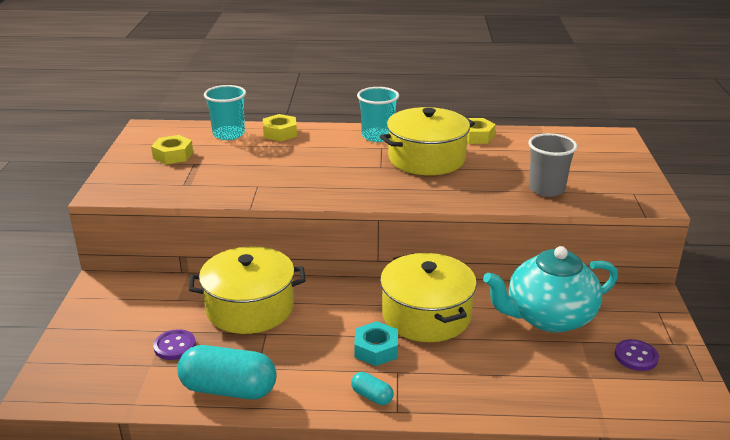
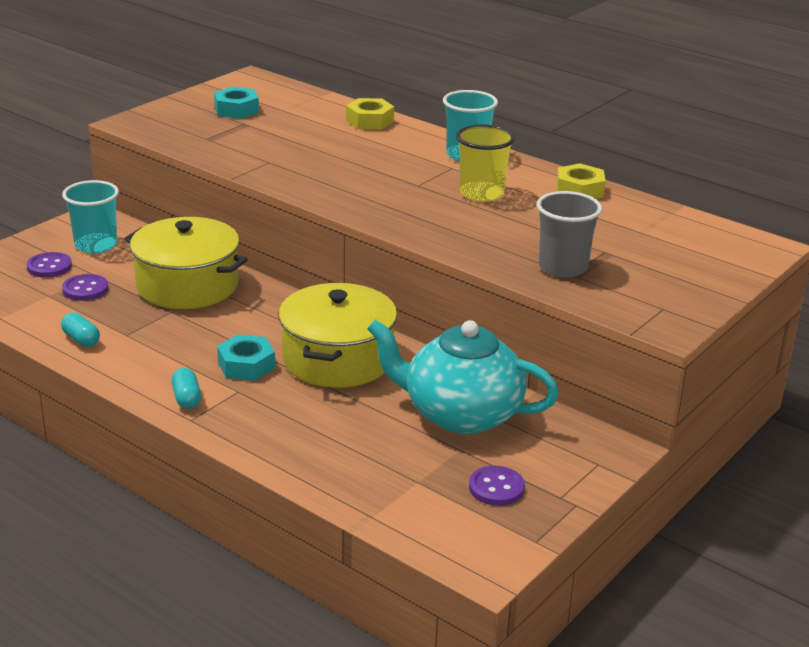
camera: 35 degrees right, 0 degrees up
(118, 340) = (49, 267): none -> purple button
(173, 155) = (236, 110): yellow nut -> turquoise nut
(228, 134) = (318, 106): turquoise cup -> turquoise cup (96, 245)
(228, 389) = (81, 339): turquoise capsule -> turquoise capsule, size x0.47
(426, 158) = (481, 193): yellow pot -> yellow cup

